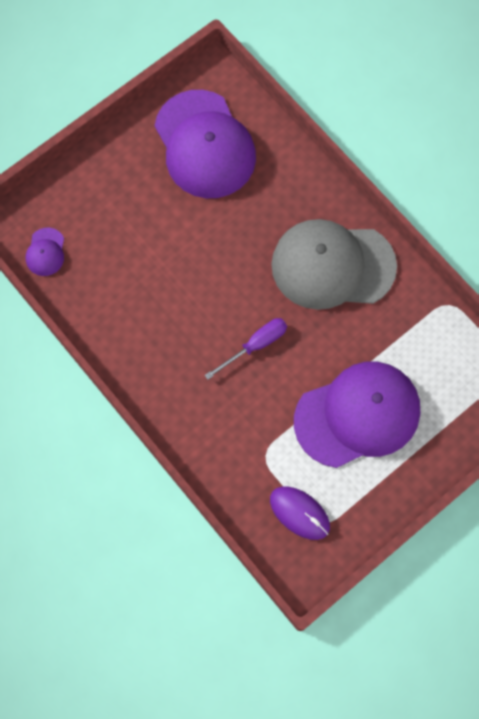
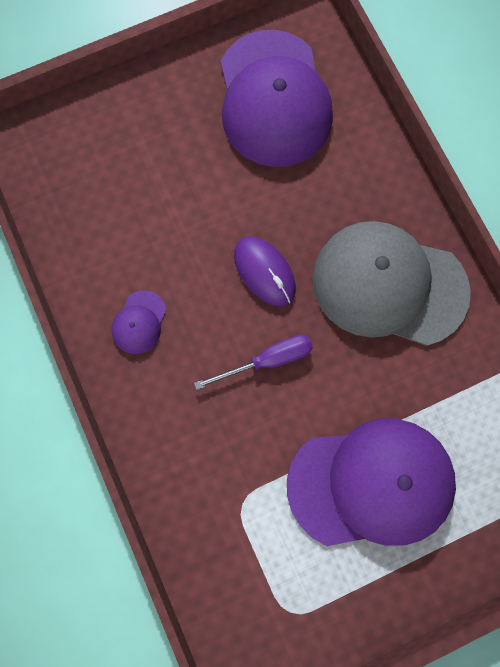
camera: 15 degrees right, 5 degrees up
(45, 252) = (50, 181): purple cap -> purple cap (139, 322)
(299, 513) = (264, 592): purple mouse -> purple mouse (264, 272)

